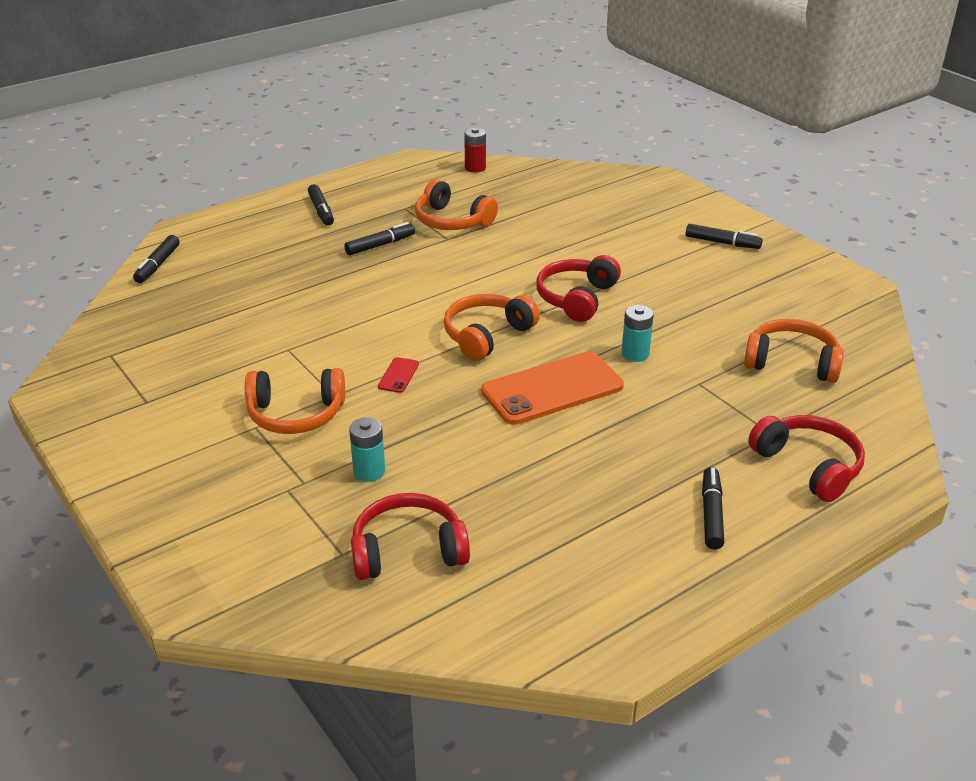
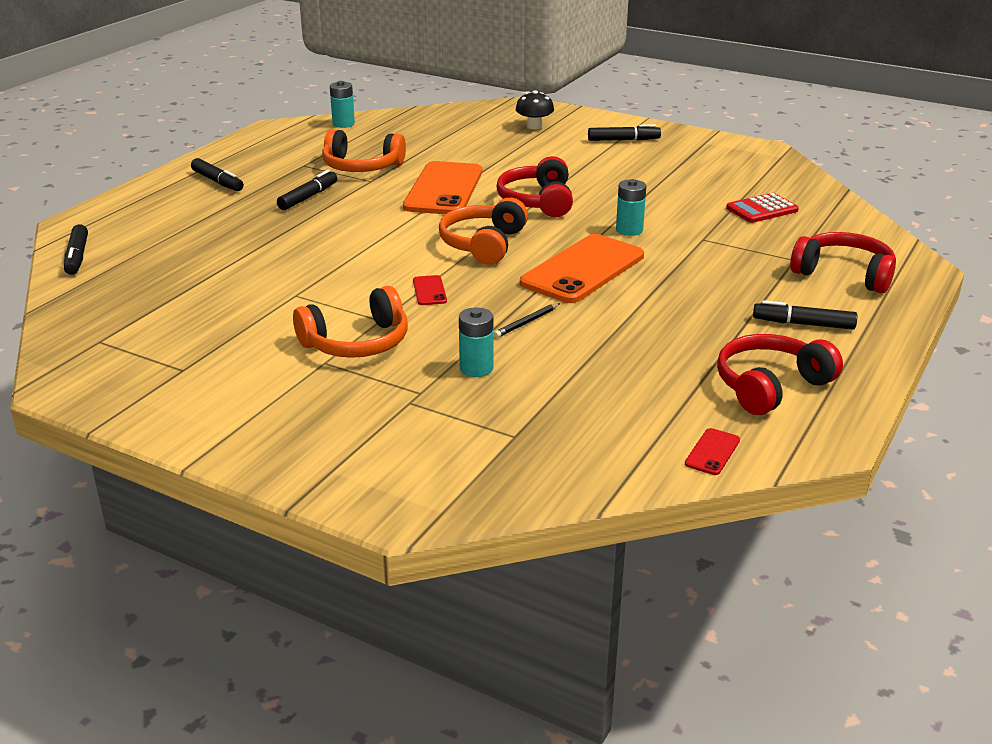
camera: 25 degrees left, 5 degrees down
(408, 550) = (574, 417): red headphones -> red headphones (770, 386)
(452, 434) = (526, 322): none -> black pencil
(475, 168) = (343, 124): red battery -> turquoise battery
(496, 631) = (712, 452): none -> red phone
(503, 263) = (444, 189): none -> orange phone
(648, 207) = (534, 126): none -> black mushroom
(711, 514) = (803, 324): black marker -> black marker turned 60 degrees counterclockwise
(791, 362) = (762, 209): orange headphones -> red calculator

